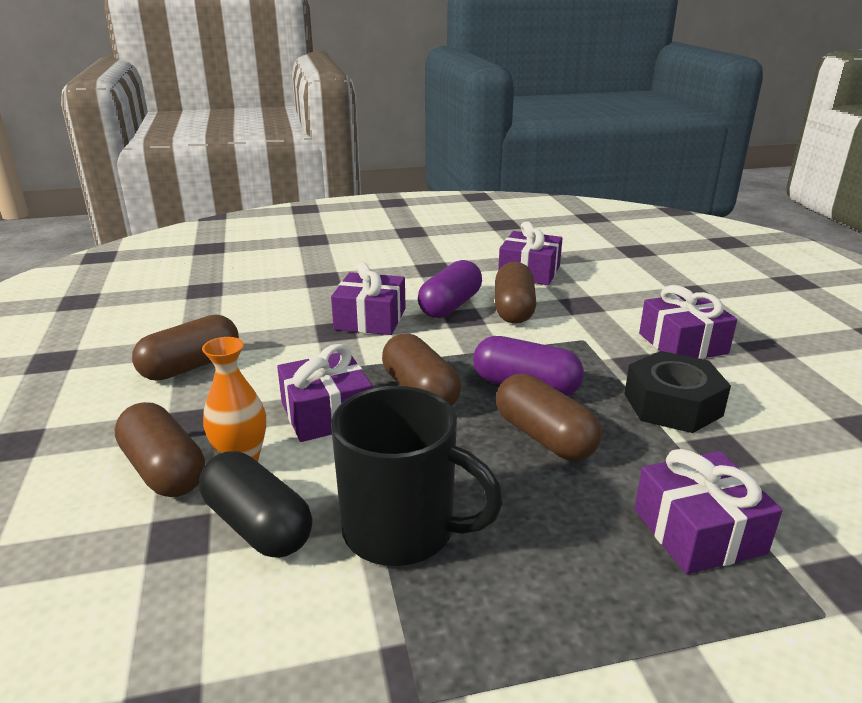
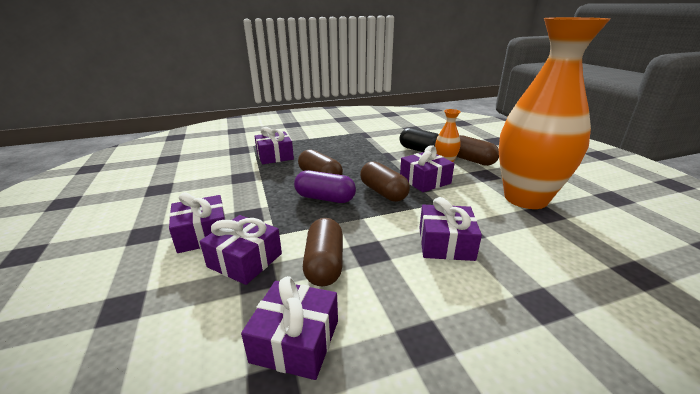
camera: 175 degrees right, 0 degrees up
(191, 366) = (525, 198): brown capsule -> orange vase
(402, 531) = (373, 152): black mug -> none
(450, 306) = (383, 265): purple capsule -> none
(604, 316) = (245, 260): none -> purple gift
(672, 405) = (248, 193): black nut -> none

